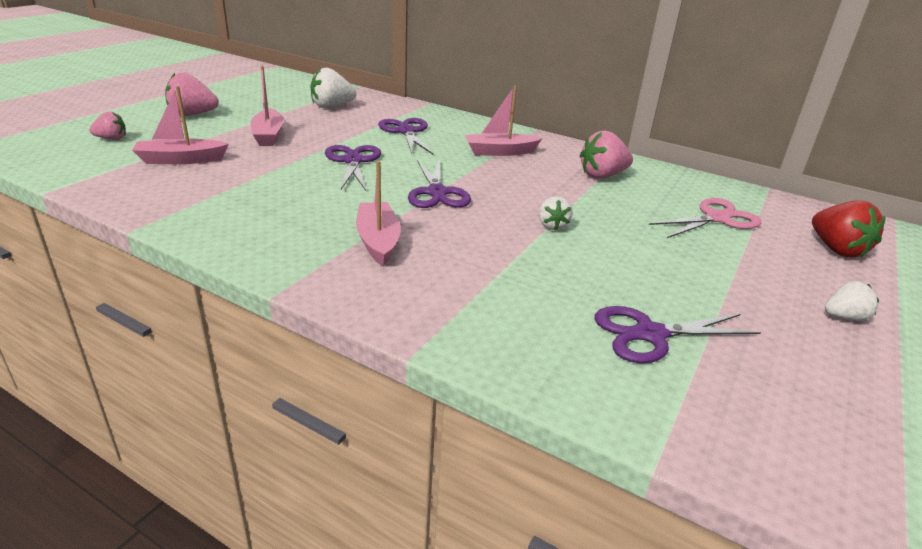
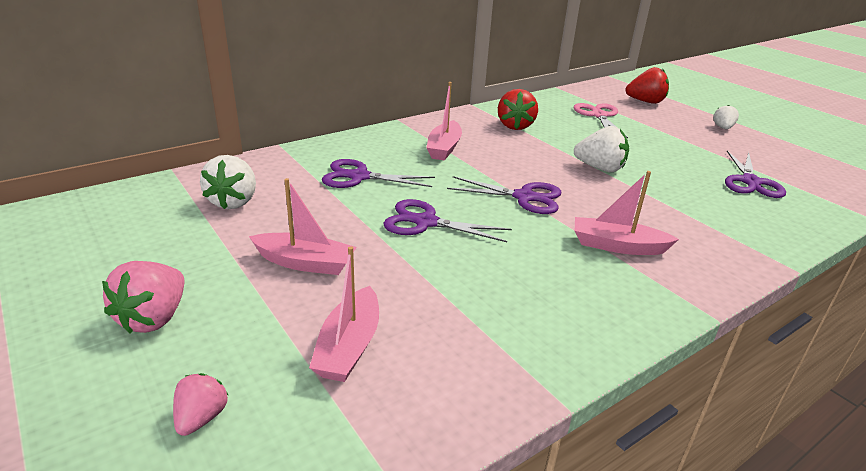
camera: 65 degrees left, 0 degrees up
(552, 225) = (600, 168): white strawberry -> white strawberry, size x1.66
(602, 175) = (515, 126): pink strawberry -> red strawberry

